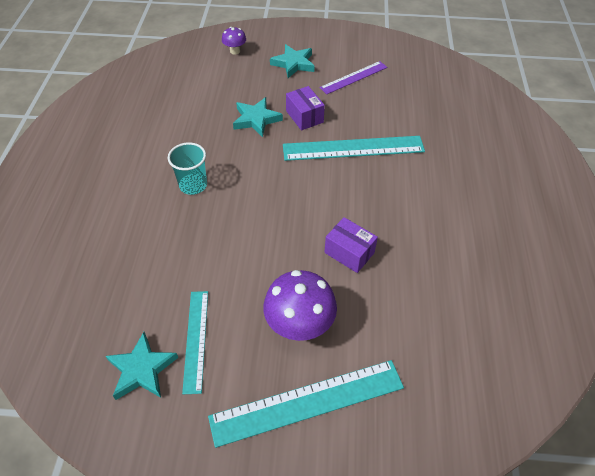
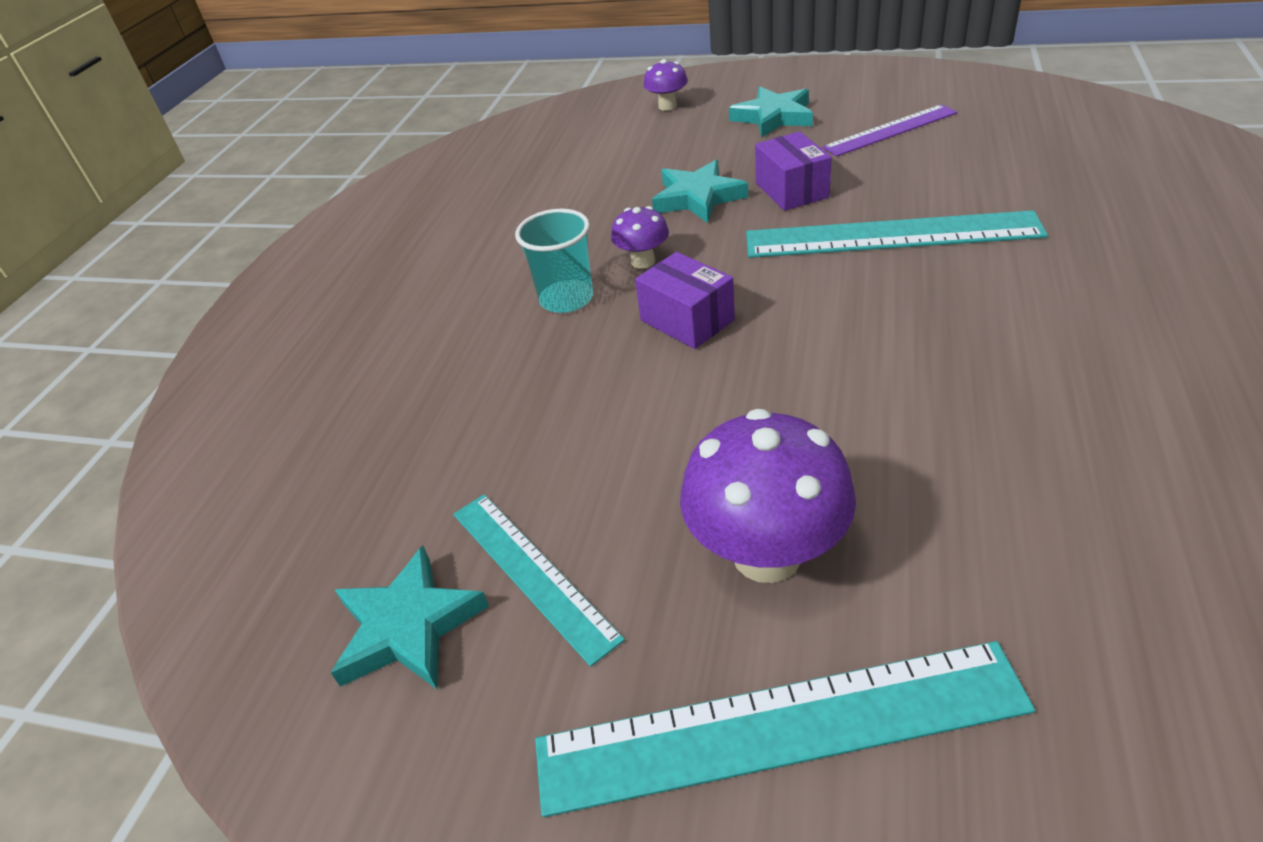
camera: 15 degrees right, 10 degrees down
(196, 340) = (533, 572): turquoise ruler -> turquoise ruler turned 45 degrees counterclockwise
(231, 161) = (643, 261): none -> purple mushroom
(349, 253) = (884, 414): purple box -> purple box (687, 320)

